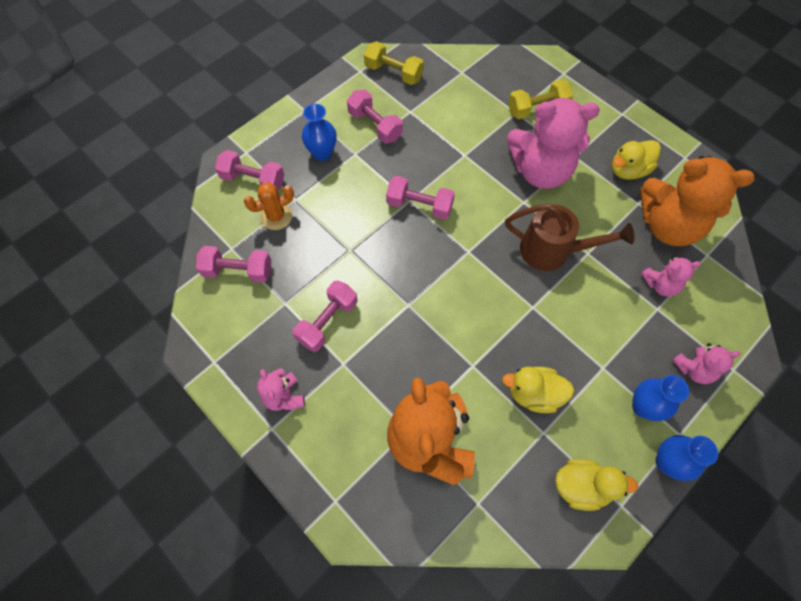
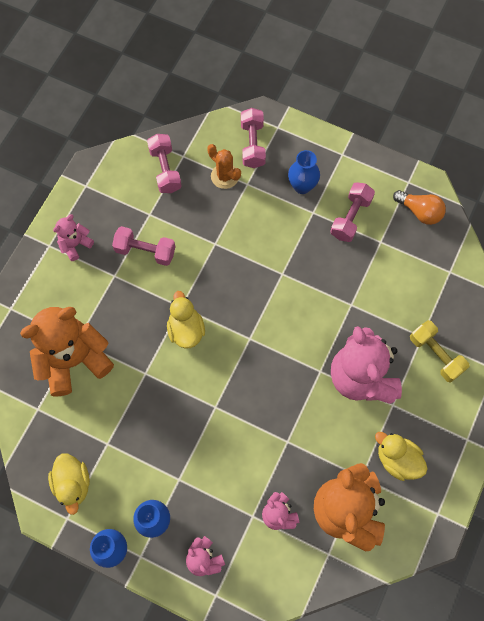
camera: 70 degrees right, 5 degrees up
(393, 73) = (419, 212): yellow dumbbell -> orange light bulb
(419, 206) = (280, 283): pink dumbbell -> none
(534, 394) = (137, 428): yellow duck -> yellow duck (186, 330)
(552, 251) = (277, 410): brown watering can -> none

